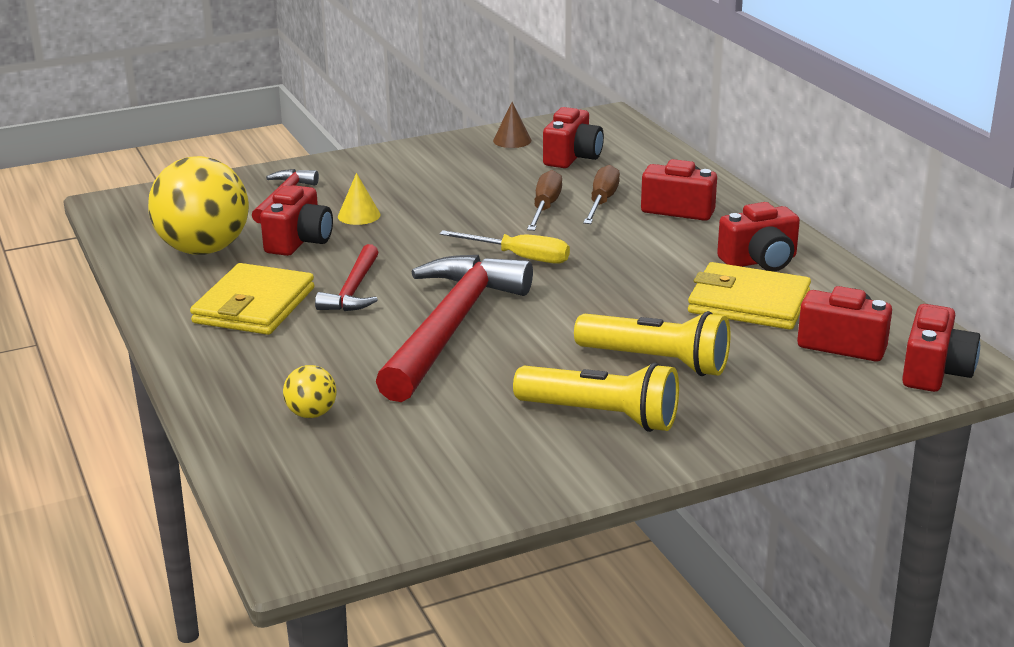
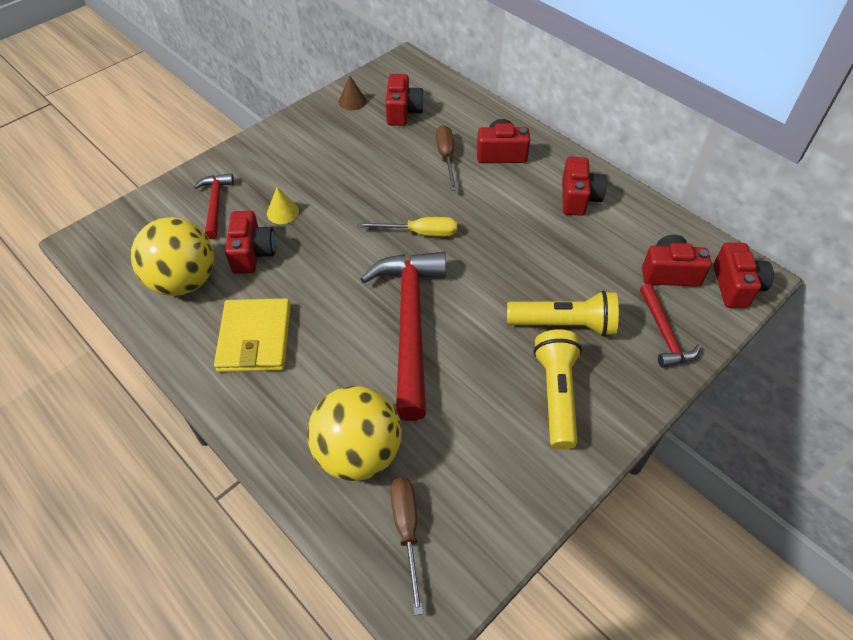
camera: 20 degrees left, 25 degrees up
(311, 414) = (358, 453): yellow ball -> yellow ball, size x2.25
(353, 290) = (320, 300): red hammer -> red hammer (664, 333)
(545, 208) = (411, 173): brown screwdriver -> brown screwdriver (407, 531)
(601, 416) = (556, 394): yellow flashlight -> yellow flashlight turned 90 degrees counterclockwise
(748, 303) = (592, 244): yellow wallet -> none
(760, 261) = (578, 198): red camera -> red camera turned 45 degrees counterclockwise

